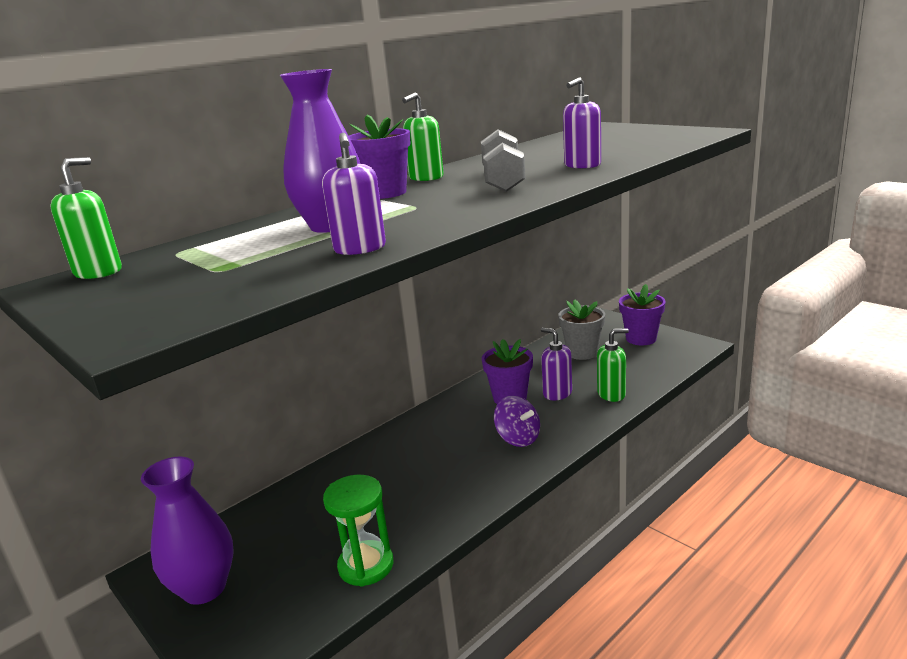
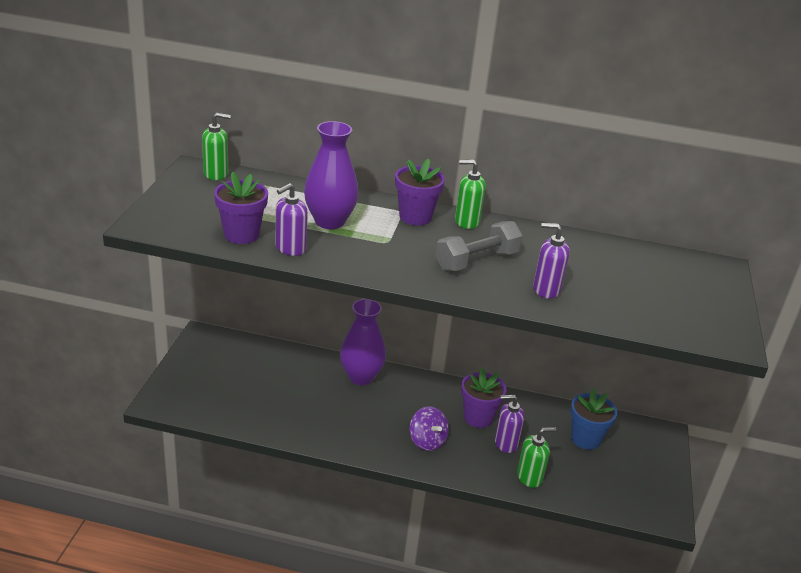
camera: 50 degrees right, 10 degrees up
(204, 588) = (201, 362): purple vase -> purple vase (361, 377)
(366, 566) = (253, 418): green hourglass -> none
(518, 438) = (427, 441): purple spinning top -> purple spinning top turned 45 degrees counterclockwise
(557, 393) = (505, 443): purple soap dispenser -> purple soap dispenser turned 105 degrees counterclockwise
(582, 352) = (585, 439): grey flower pot -> blue flower pot
(611, 394) = (529, 477): green soap dispenser -> green soap dispenser turned 60 degrees counterclockwise
(641, 339) = (645, 472): purple flower pot -> purple flower pot (241, 234)

